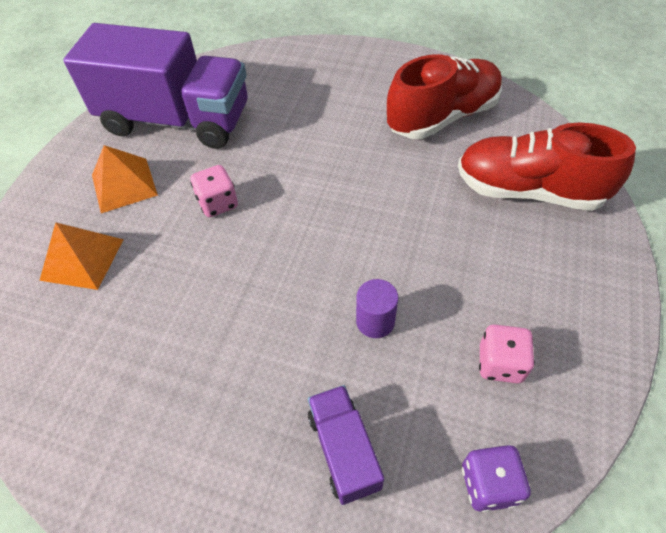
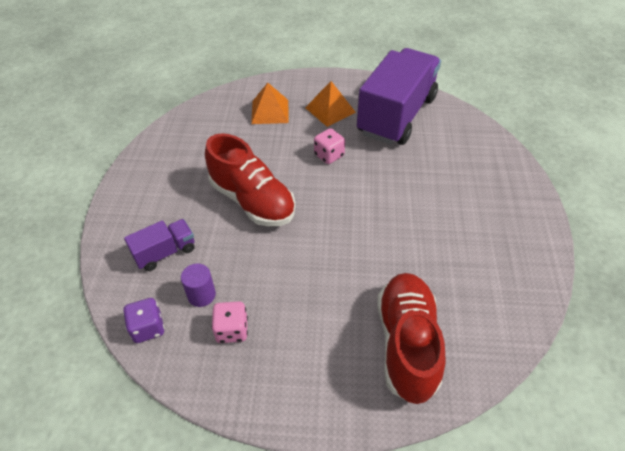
camera: 75 degrees right, 5 degrees down
(176, 120) = (396, 115): purple truck -> purple truck turned 150 degrees counterclockwise
(375, 321) = (253, 254): purple cylinder -> purple cylinder (201, 295)
(442, 117) = (474, 271): red shoe -> red shoe (252, 201)

